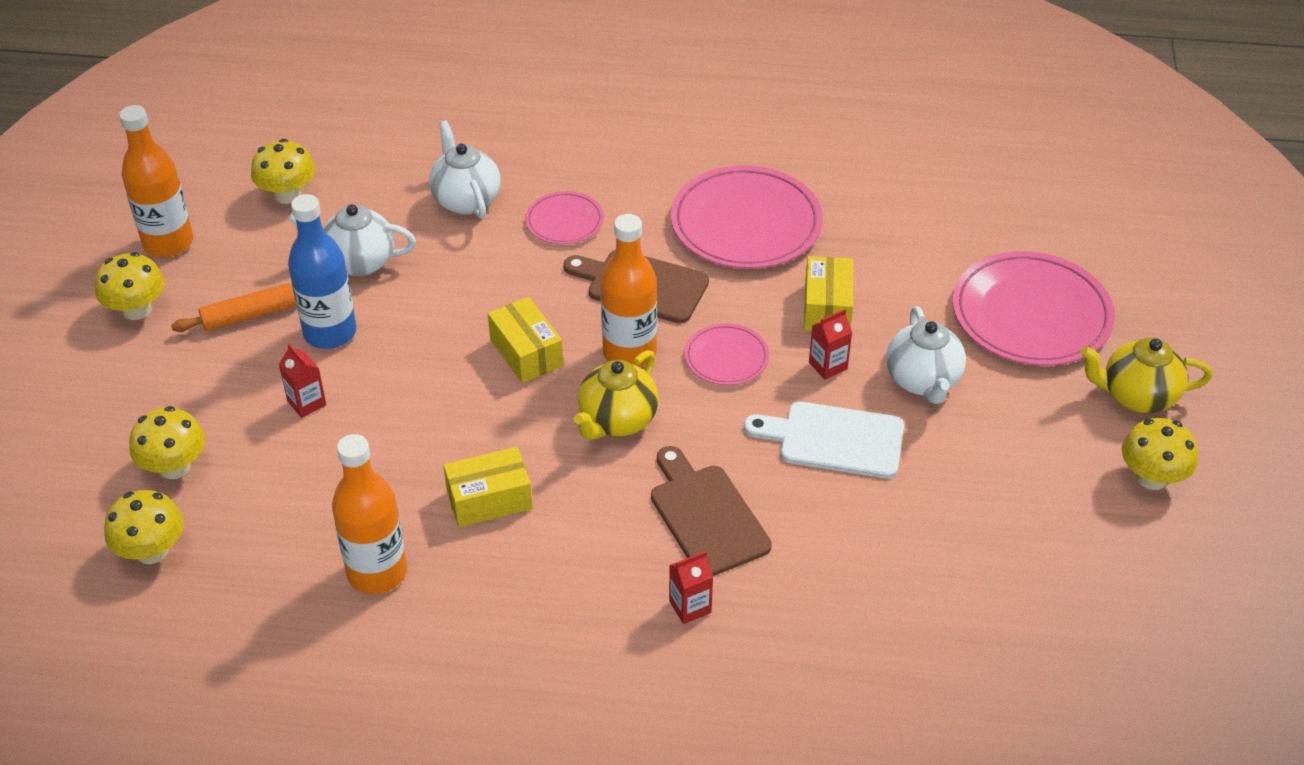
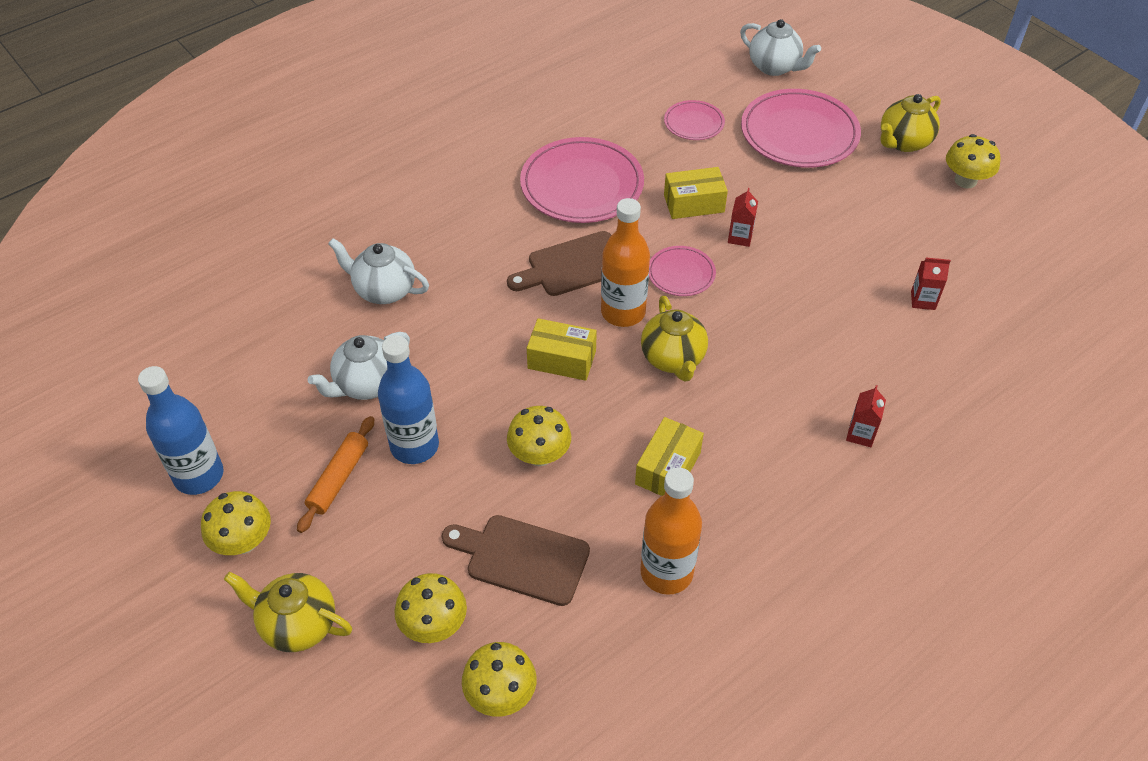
camera: 45 degrees left, 5 degrees up
(96, 393) = (298, 625): none -> yellow teapot
(168, 243) = (199, 476): orange bottle -> blue bottle
(288, 194) = (246, 375): yellow mushroom -> yellow mushroom (539, 455)
(306, 403) = (465, 505): red carton -> red carton (923, 300)
(564, 221) = (470, 259): pink plate -> pink plate (694, 123)
(706, 515) = (797, 375): brown cutting board -> brown cutting board (522, 558)
(827, 307) = (694, 203): yellow box -> yellow box turned 60 degrees counterclockwise
(834, 439) = (800, 277): white cutting board -> none
(923, 381) = (798, 209): white teapot -> white teapot (774, 67)

